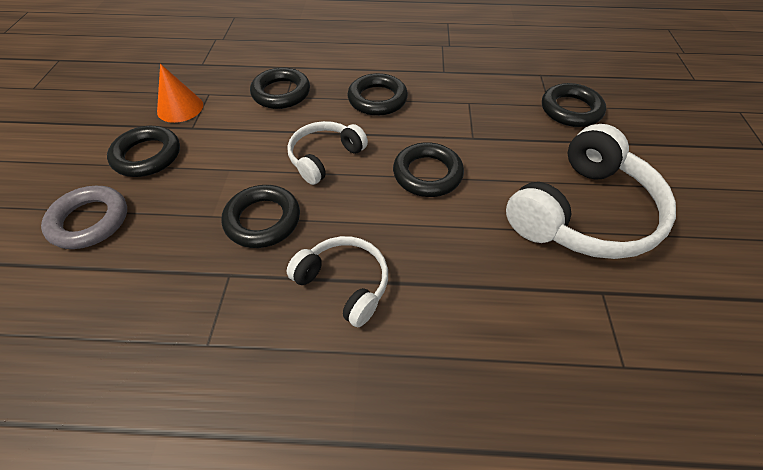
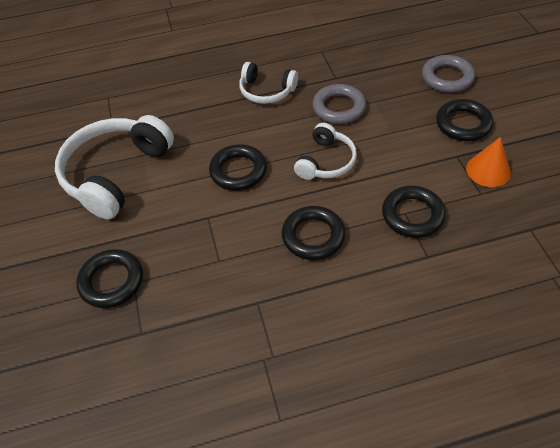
camera: 165 degrees right, 0 degrees up
(263, 220) = (339, 108): black ring -> grey ring

